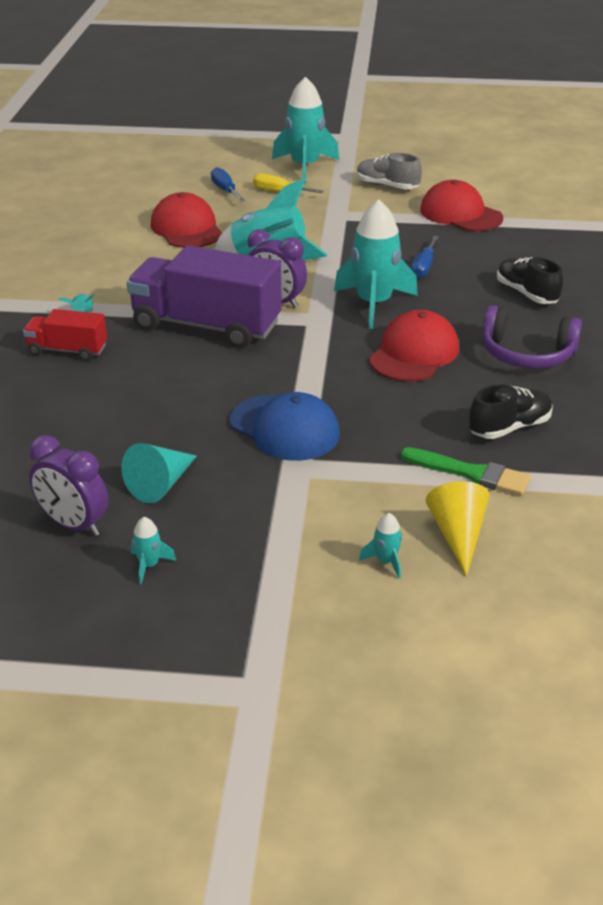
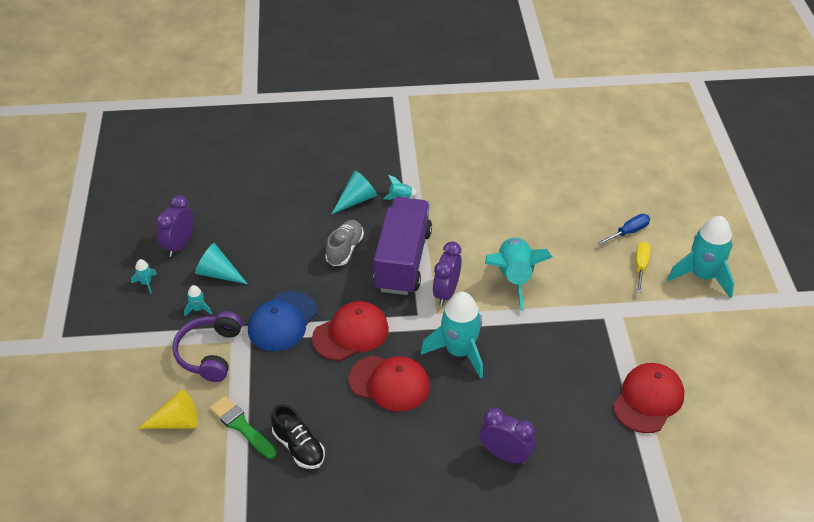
camera: 80 degrees right, 10 degrees up
(67, 350) = (356, 200): red truck -> turquoise cone
(186, 228) = (549, 222): red cap -> red cap (351, 333)
(385, 561) = (151, 387): turquoise rocket -> turquoise rocket (198, 309)
(387, 186) = (686, 339): grey shoe -> grey shoe (345, 249)
(423, 267) = (532, 379): blue screwdriver -> none
(471, 473) = (241, 426): green brush -> green brush turned 120 degrees clockwise
(526, 294) = (505, 455): black shoe -> purple clock
(526, 354) = (404, 456): purple headphones -> purple headphones (210, 353)

